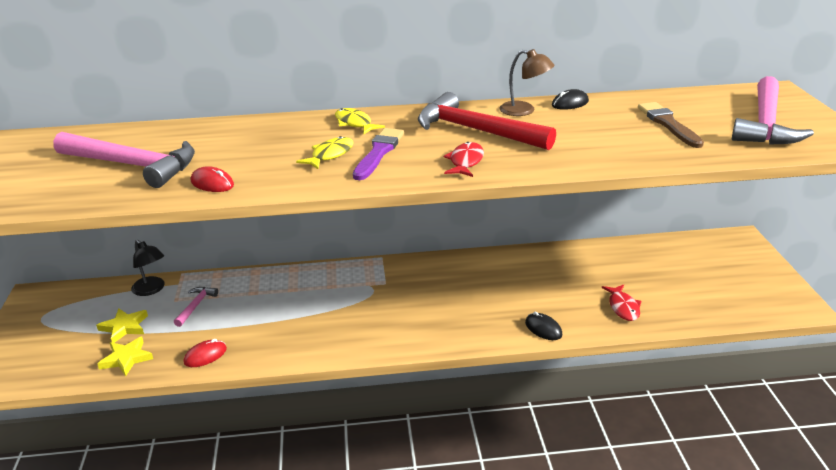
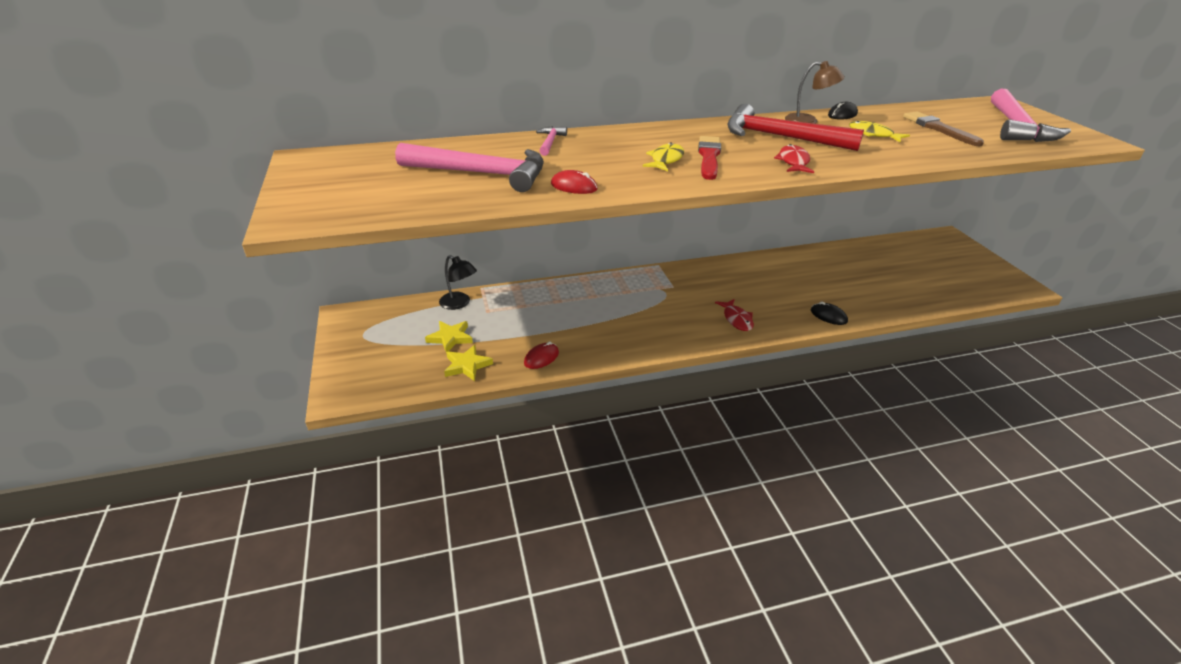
camera: 10 degrees left, 5 degrees up
(196, 306) = (509, 315): pink hammer -> pink hammer (550, 142)
(354, 123) = (665, 134): yellow fish -> yellow fish (873, 134)
(379, 153) = (709, 157): purple brush -> red brush
(623, 307) = (884, 295): red fish -> red fish (737, 319)

